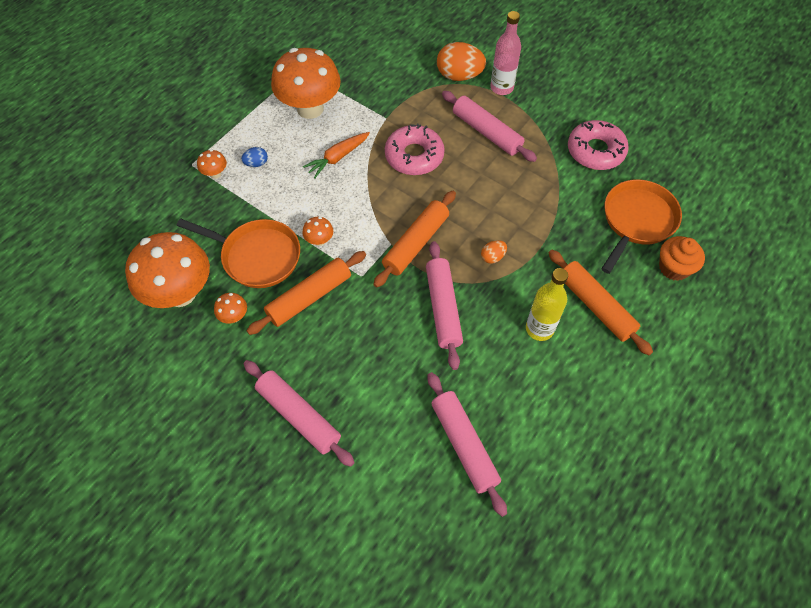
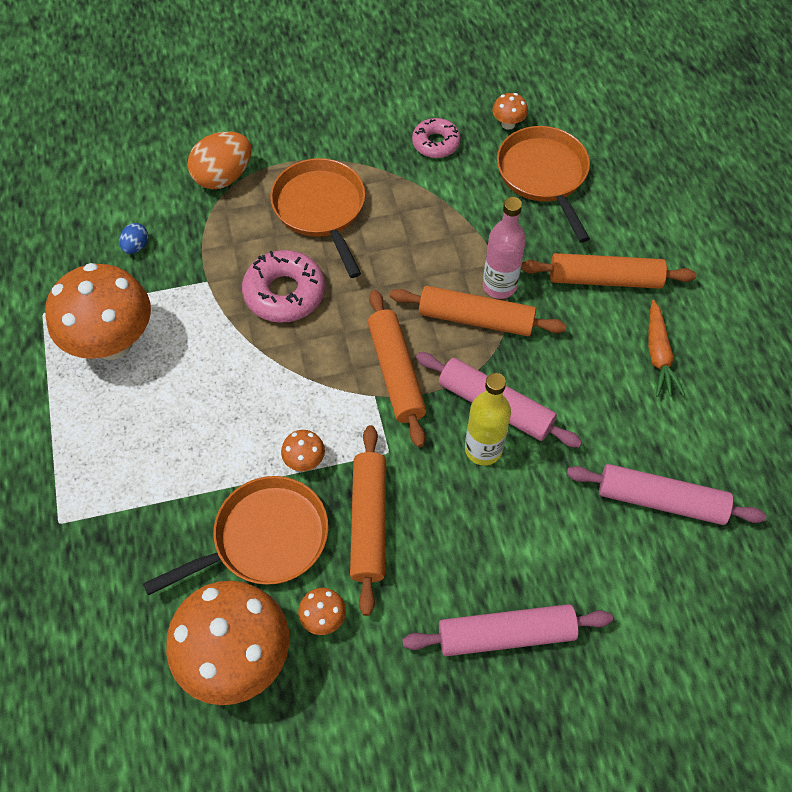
camera: 50 degrees left, 0 degrees up
(215, 174) = (101, 505): orange mushroom -> orange mushroom (508, 124)
(256, 163) = (133, 451): blue egg -> blue egg (136, 246)
(338, 157) = (211, 364): orange carrot -> orange carrot (658, 355)
(486, 132) = (321, 209): pink rolling pin -> orange pan
(492, 257) = (475, 319): orange egg -> orange rolling pin
(501, 88) = (279, 154): pink bottle -> pink bottle (499, 286)
(539, 329) = (590, 342): yellow bottle -> yellow bottle (483, 449)
(595, 151) = (436, 143): pink donut -> pink donut, size x0.65
(674, 268) = (618, 189): orange cupcake -> none

